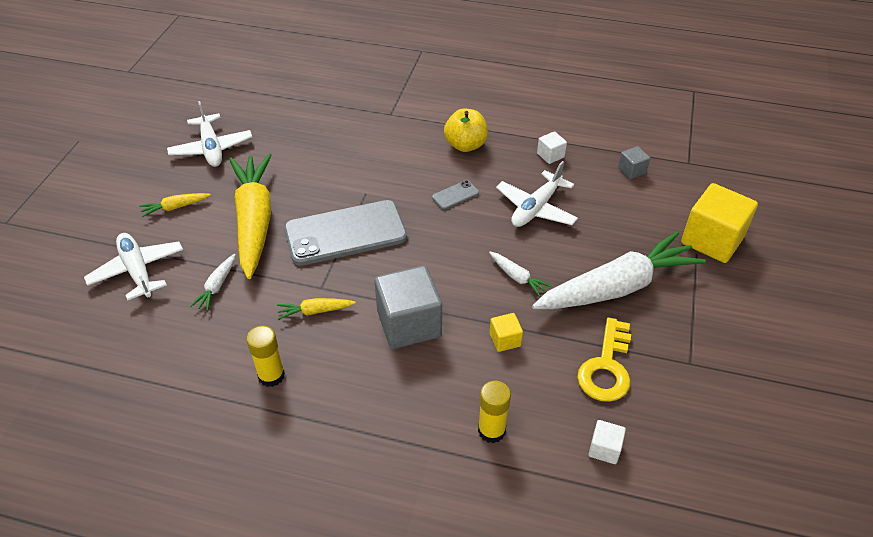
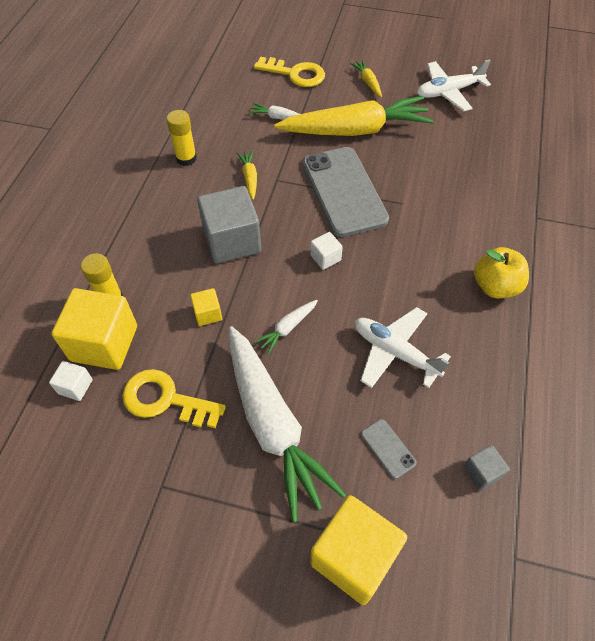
camera: 90 degrees right, 10 degrees up
(137, 271) = (295, 74): white plane -> yellow key
(455, 195) = (407, 276): grey phone -> grey phone (388, 448)
(549, 429) = (104, 343): none -> yellow cube
(550, 155) = (494, 375): white cube -> white cube (325, 258)

